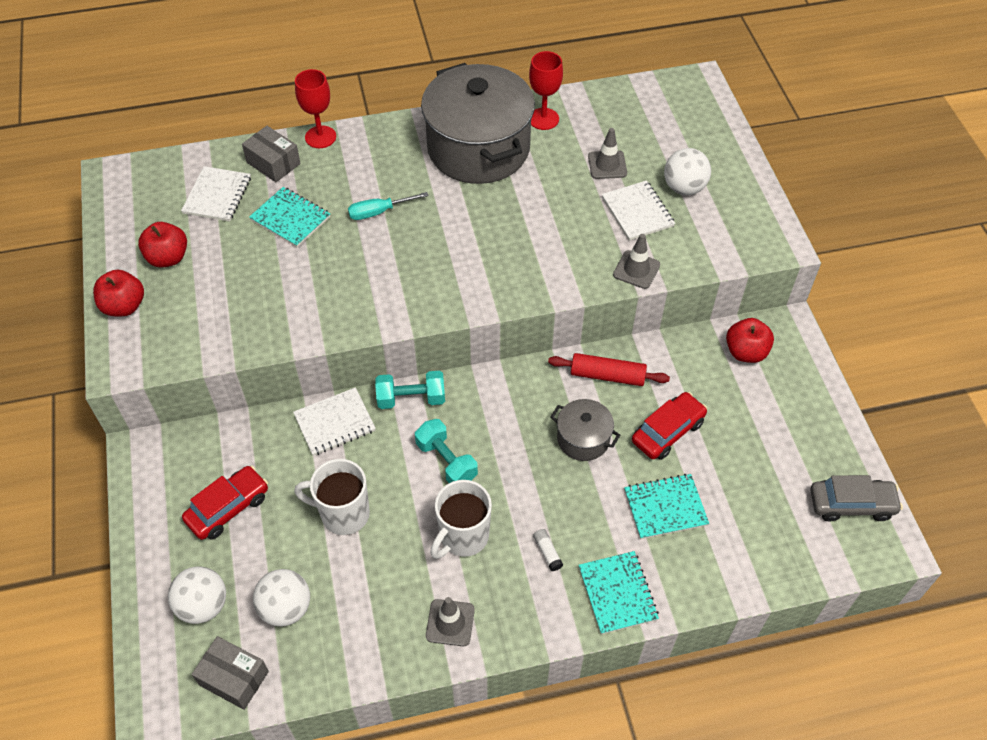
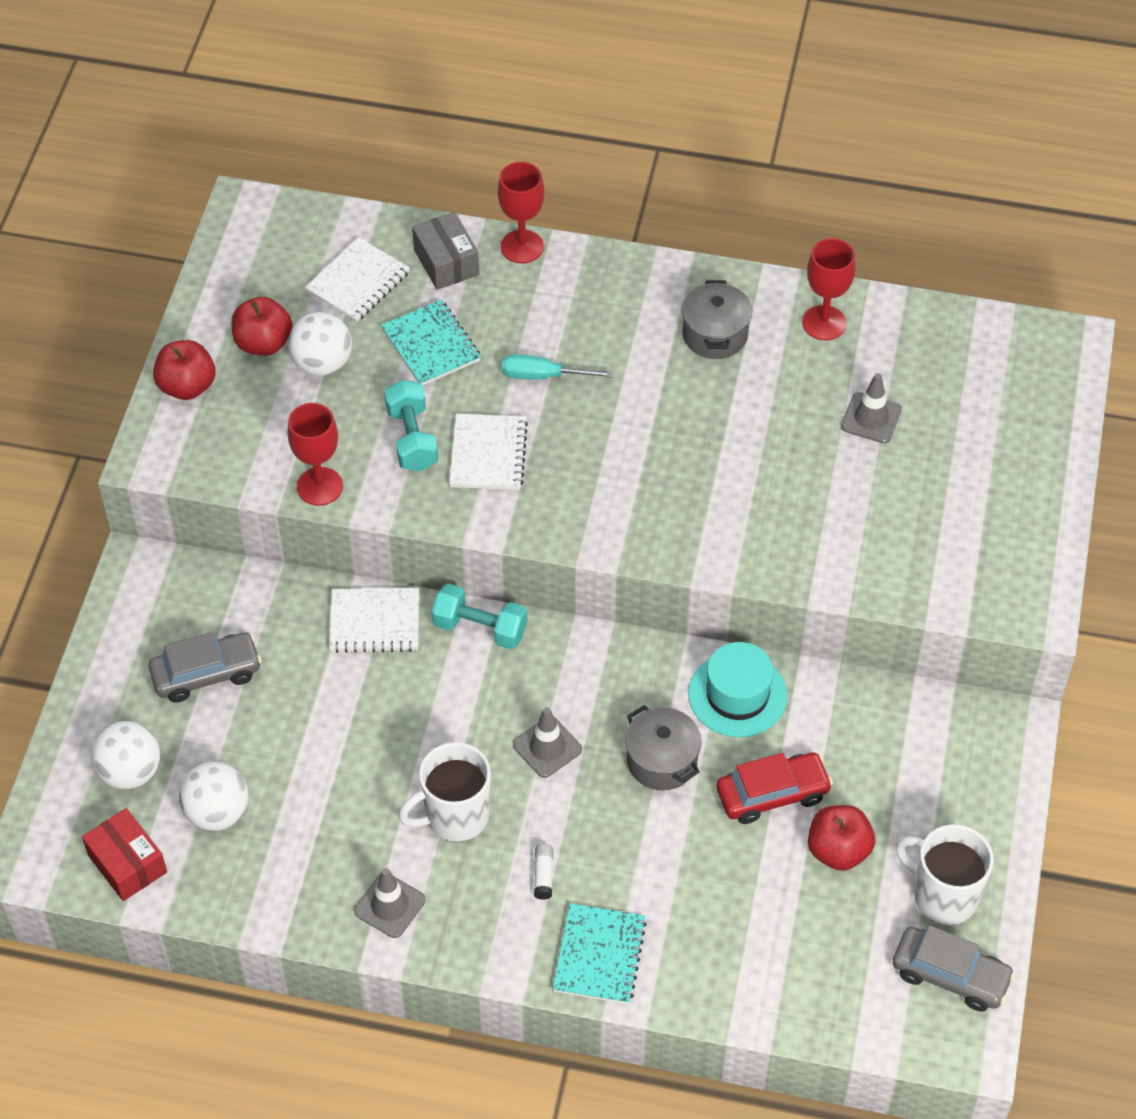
camera: 25 degrees right, 0 degrees up
(228, 508) = (206, 674): red car -> grey car
(234, 678) = (127, 863): grey box -> red box
(258, 340) = (320, 486): none -> red goblet
(343, 514) = (332, 733): white mug -> white mug (943, 895)
(446, 461) = (482, 721): turquoise dumbbell -> turquoise dumbbell (412, 438)
(478, 148) = (715, 334): grey pot -> grey pot, size x0.46
(607, 375) = (737, 695): red rolling pin -> turquoise hat
(636, 270) = (824, 573): grey traffic cone -> grey traffic cone (547, 747)
(637, 212) = (872, 497): white notebook -> white notebook (488, 454)
(665, 507) = (714, 882): turquoise notebook -> none
(684, 187) = (955, 486): white ball -> white ball (322, 363)
(745, 352) = (935, 735): red apple -> red apple (838, 850)

